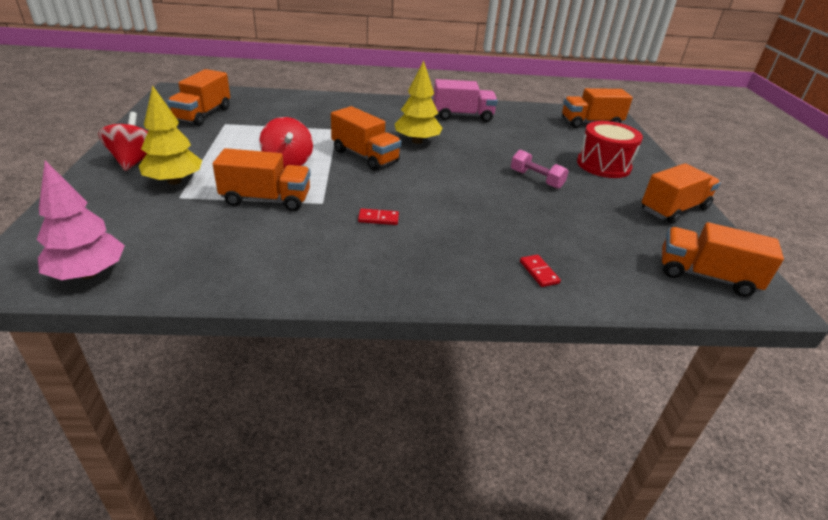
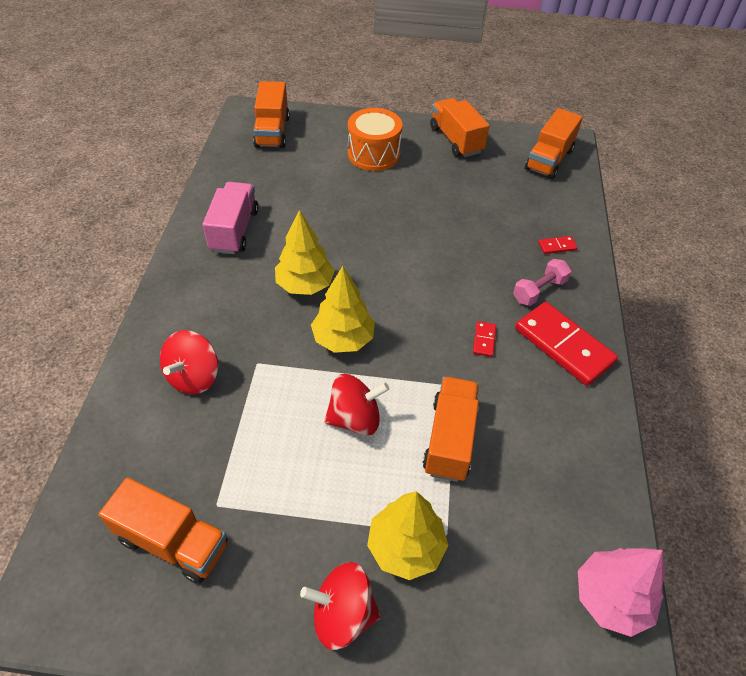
camera: 80 degrees left, 15 degrees up
(322, 112) = (194, 377): none -> red spinning top
(365, 156) = (343, 339): orange truck -> yellow tree
(382, 267) = (563, 345): none -> red domino
(536, 179) = (402, 208): pink dumbbell -> pink dumbbell (539, 290)
(603, 165) = (374, 154): red drum -> orange drum

